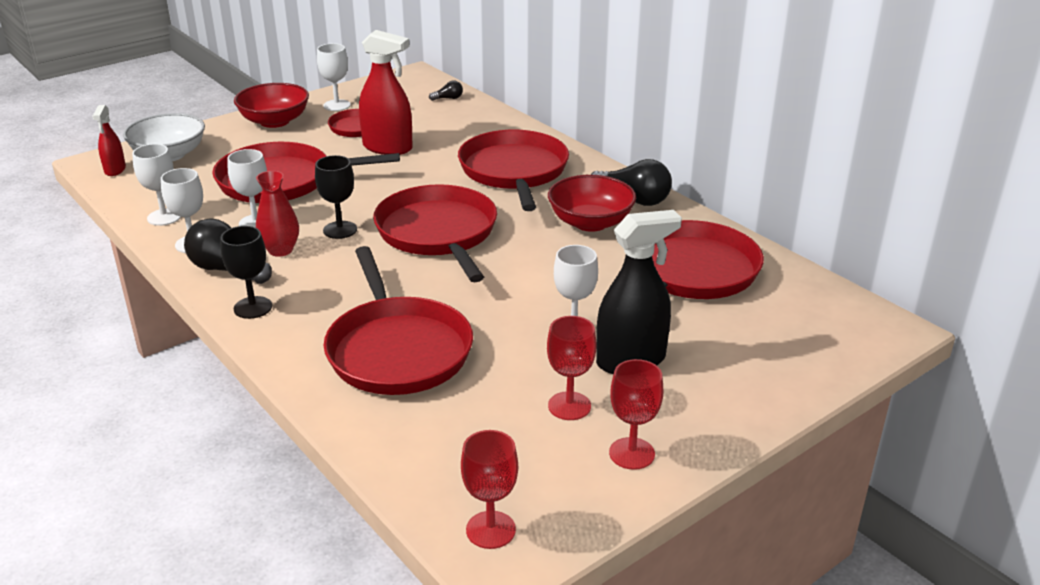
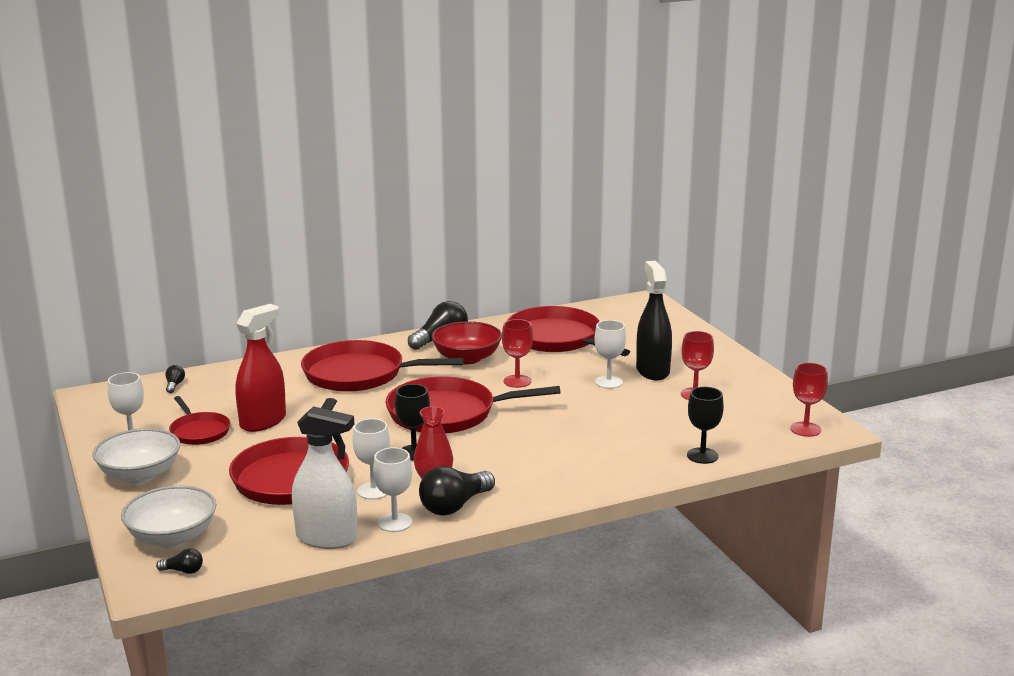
camera: 75 degrees left, 10 degrees down
(115, 170) = (183, 571): red spray bottle -> black light bulb
(164, 217) = (327, 538): white goblet -> white spray bottle
(253, 307) = (525, 495): black goblet -> black goblet (702, 456)
(274, 121) = (140, 475): red bowl -> white bowl
(397, 349) = (611, 442): red pan -> none
(631, 453) = (745, 384): red goblet -> red goblet (517, 381)

